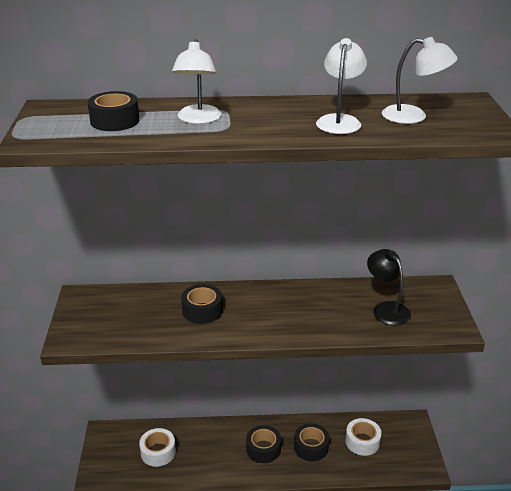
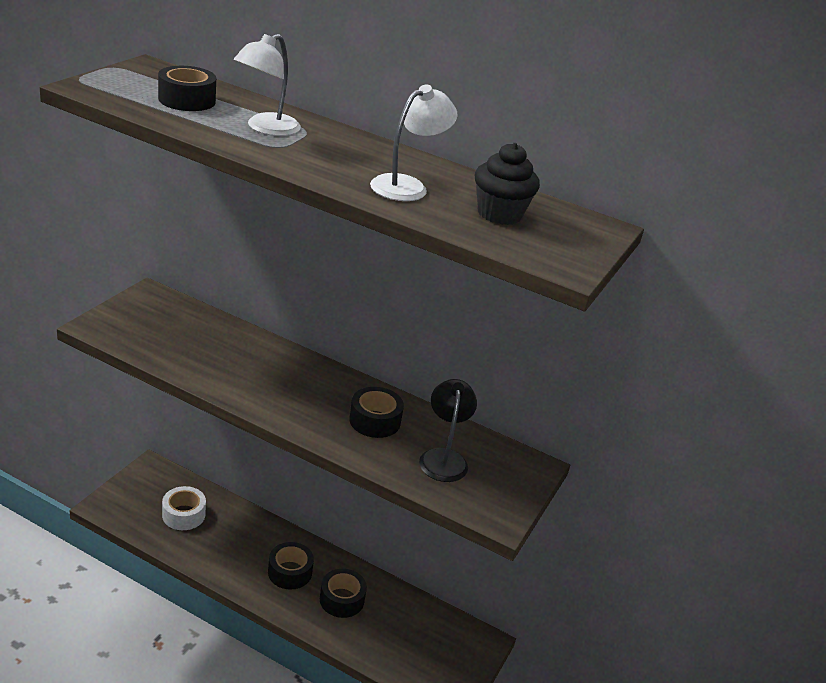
camera: 25 degrees right, 0 degrees up
(202, 310) = (247, 363): black tape -> black tape (375, 421)
(362, 442) = (404, 627): white tape -> none
(413, 116) = (499, 214): white lamp -> black cupcake

